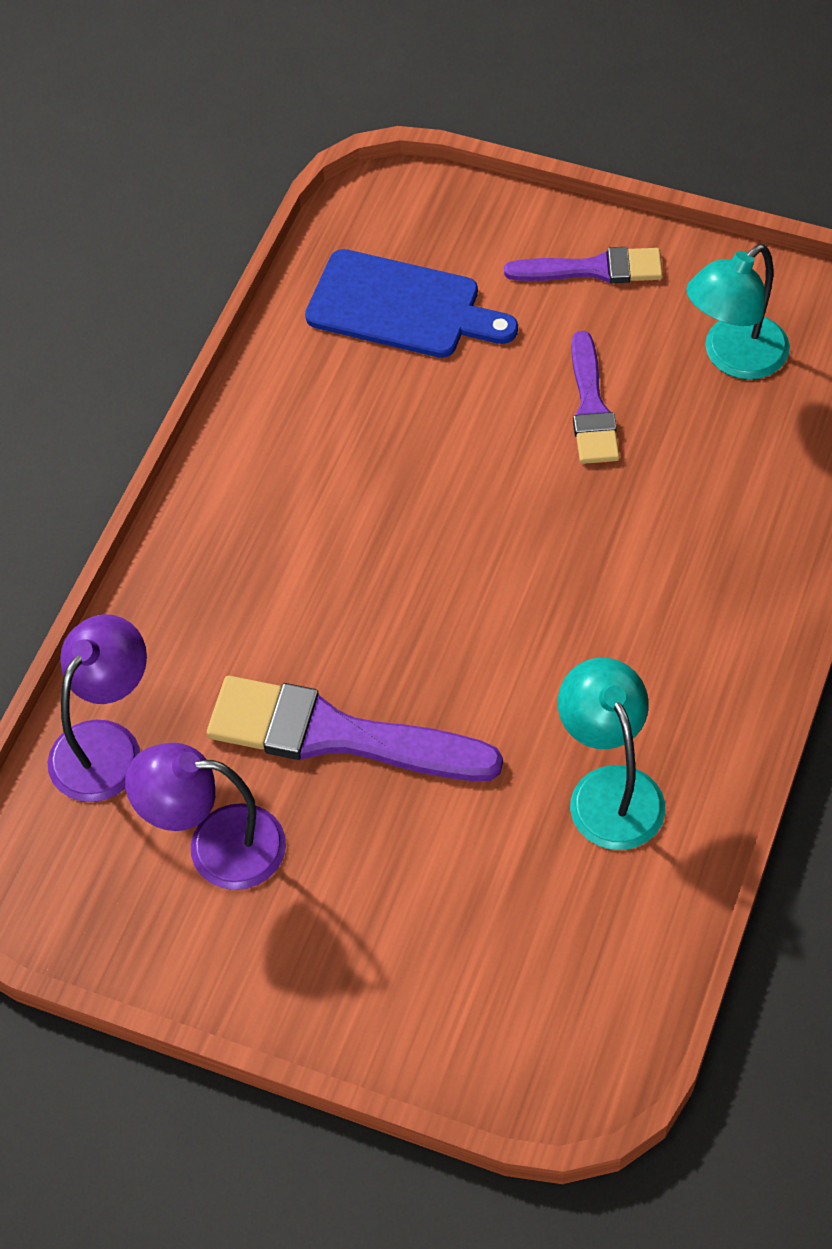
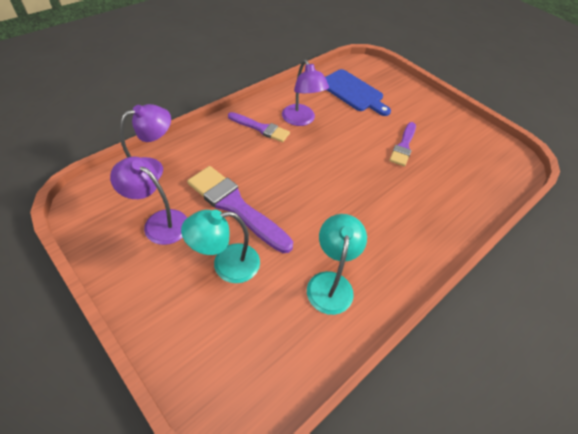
camera: 20 degrees right, 5 degrees down
(333, 452) = (301, 120): none -> purple lamp
(593, 269) = (427, 108): purple brush -> purple brush (261, 128)
(733, 358) = (467, 154): turquoise lamp -> turquoise lamp (226, 265)

